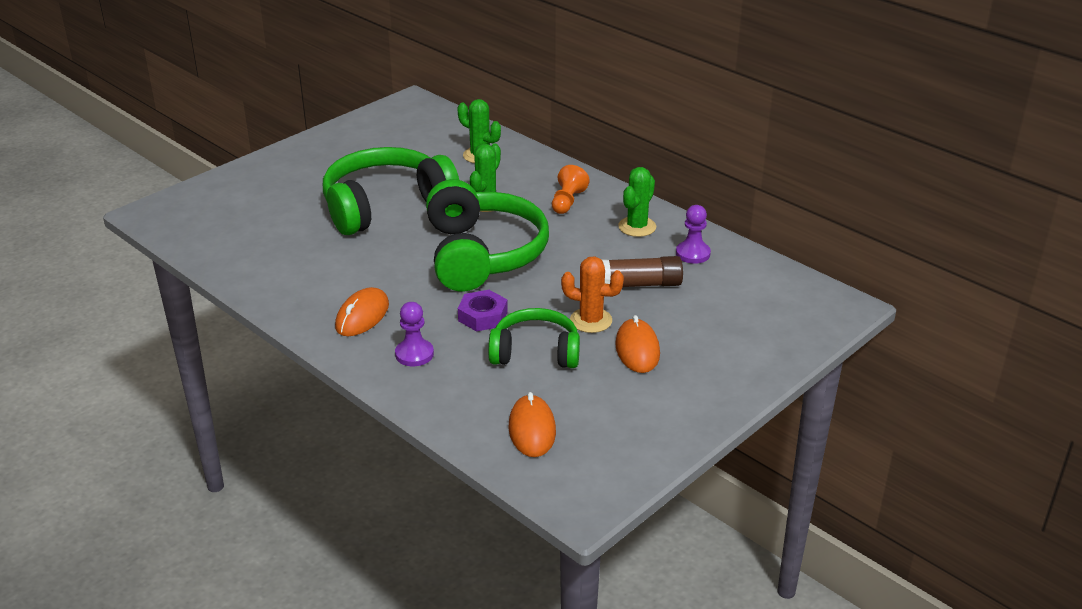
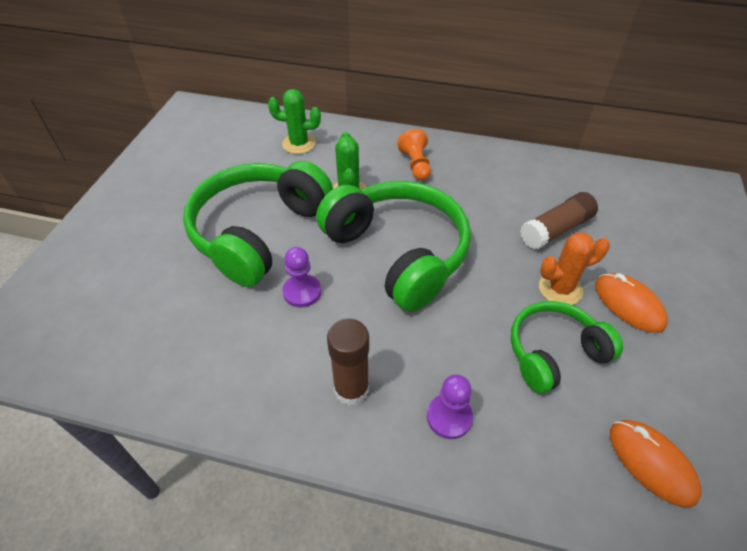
camera: 30 degrees left, 15 degrees up
(362, 316) = (351, 389): orange mouse -> brown glue stick
(483, 316) = (466, 330): purple nut -> none
(637, 227) = (494, 170): green cactus -> none
(693, 254) = (561, 180): purple pawn -> purple pawn (302, 292)

